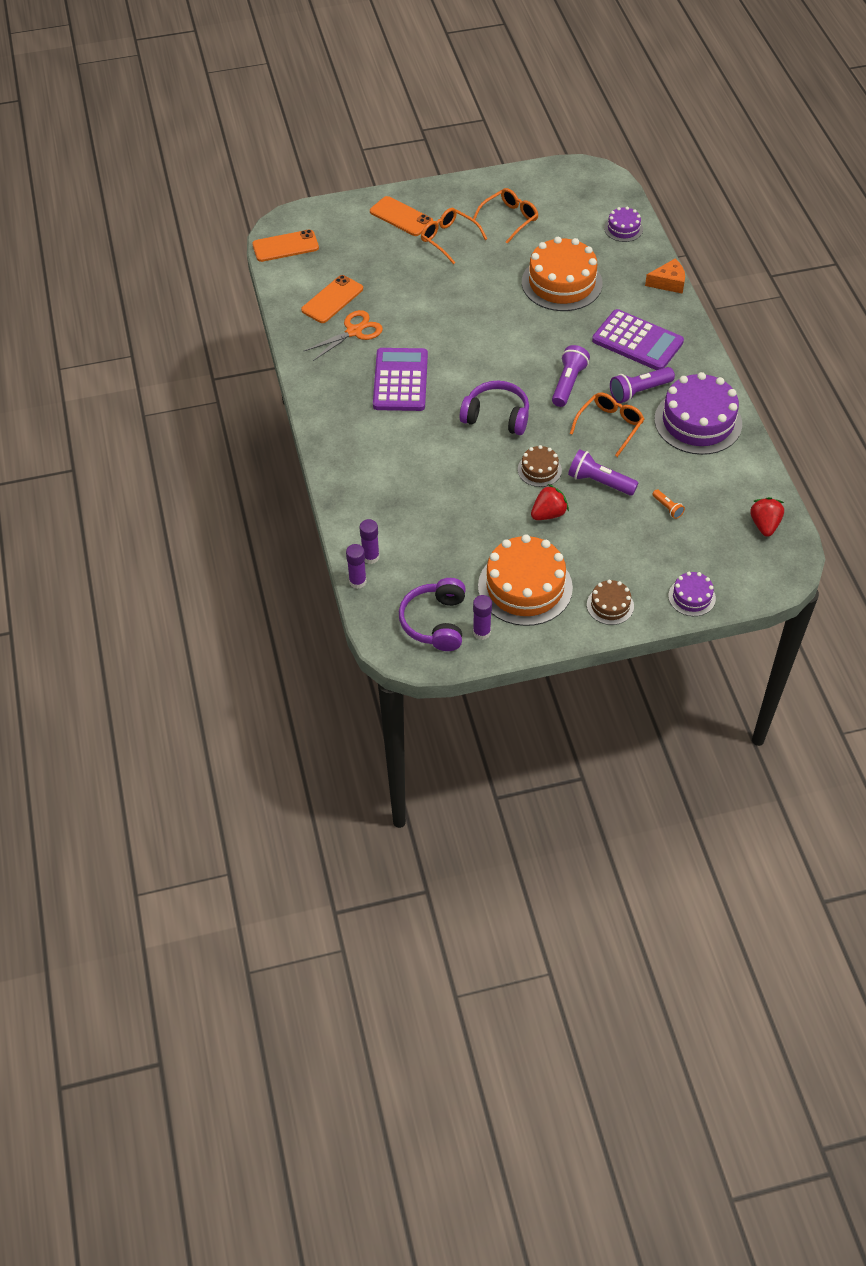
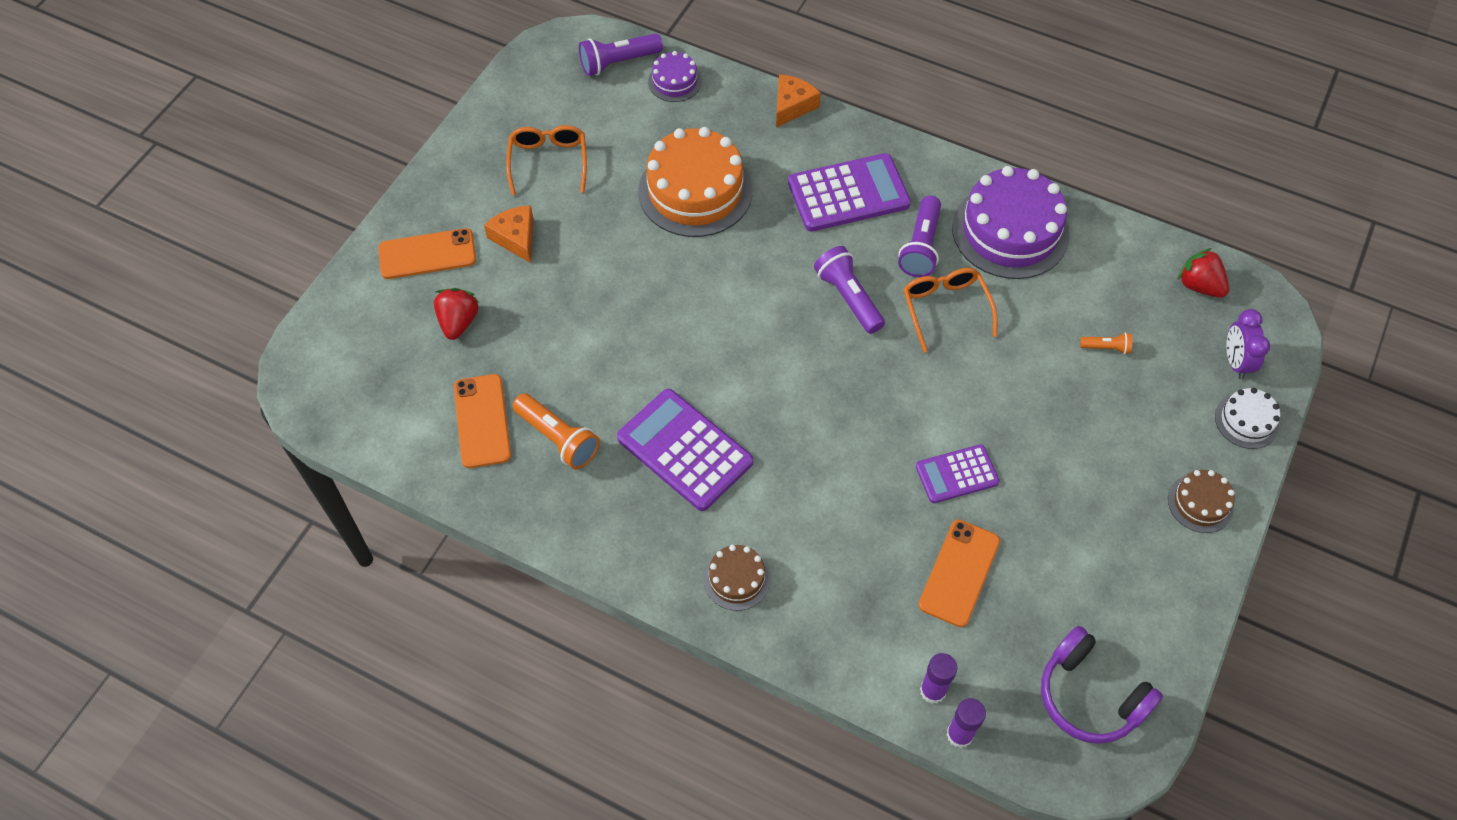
camera: 50 degrees left, 5 degrees up
(285, 246) = (338, 403): orange phone -> orange phone (959, 573)
(353, 331) = (558, 438): orange scissors -> orange flashlight
(449, 239) = (516, 238): orange glasses -> orange cheese
(481, 632) = (1142, 659): purple glue stick -> none
(496, 416) = (832, 399): purple headphones -> none
(508, 492) = (957, 474): none -> purple calculator
(525, 587) = (1109, 564): orange cake -> none
(539, 470) = (949, 420): brown cake -> brown cake (736, 579)
(548, 514) = (1021, 460): red strawberry -> red strawberry (458, 322)
(599, 482) = (1017, 379): purple flashlight -> purple flashlight (618, 62)
(691, 597) = (1246, 421): purple cake -> white cake
(728, 570) = (1235, 362): none -> purple clock

